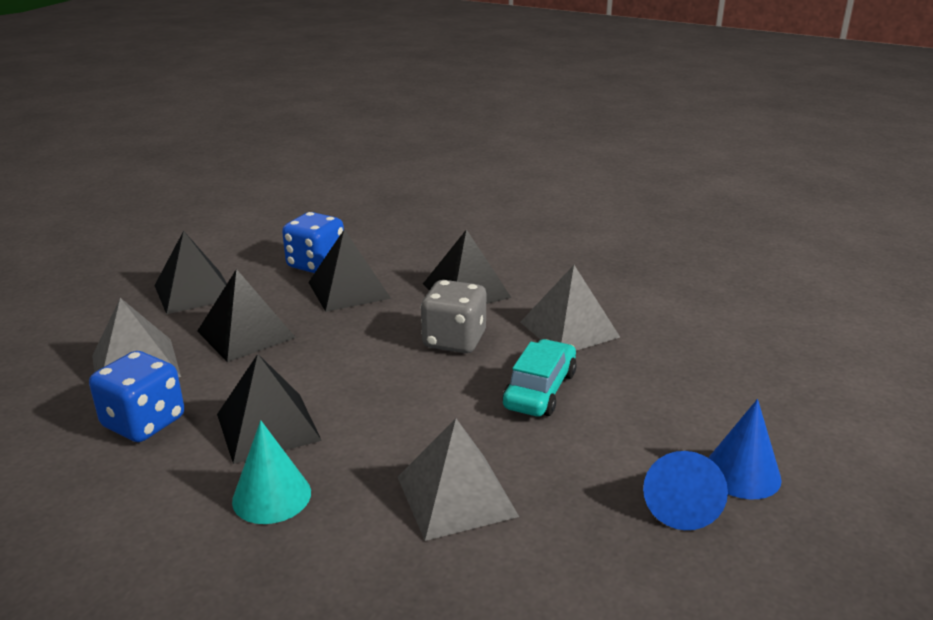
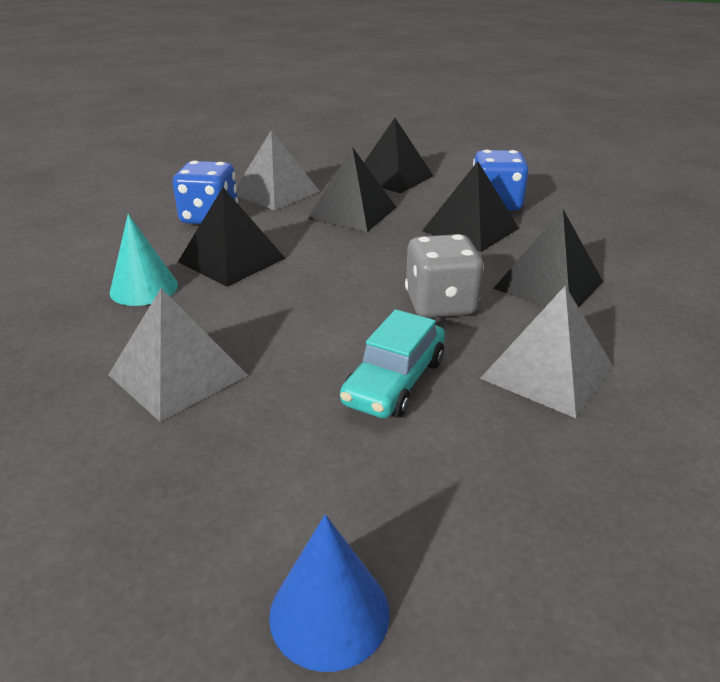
camera: 65 degrees right, 5 degrees up
(540, 390) = (394, 381): turquoise car -> turquoise car turned 120 degrees clockwise
(680, 503) = (231, 552): blue cone -> none

